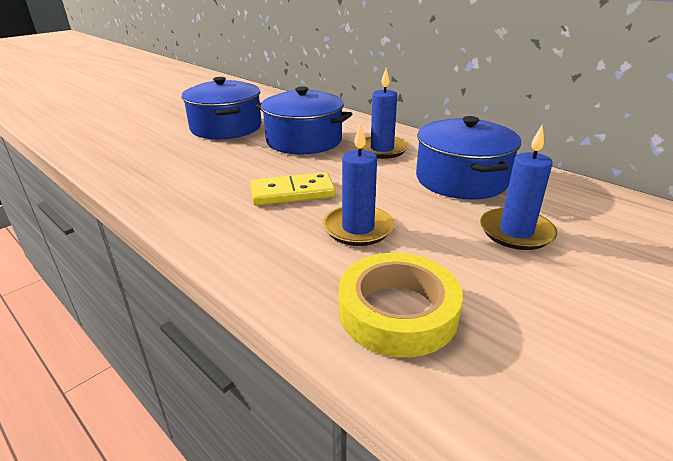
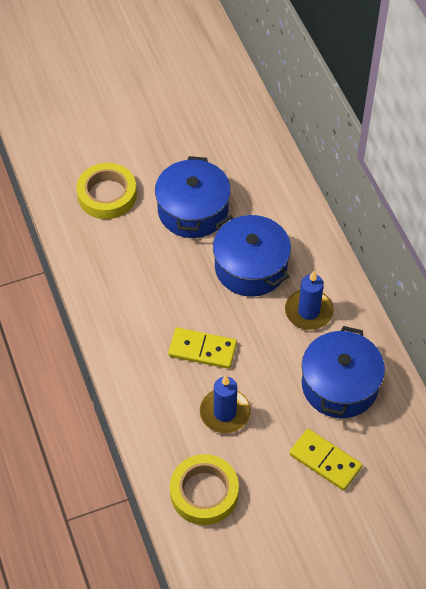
camera: 25 degrees right, 25 degrees up
(132, 135) = (107, 195): none -> yellow tape
(516, 232) = (325, 461): blue candle -> yellow domino

